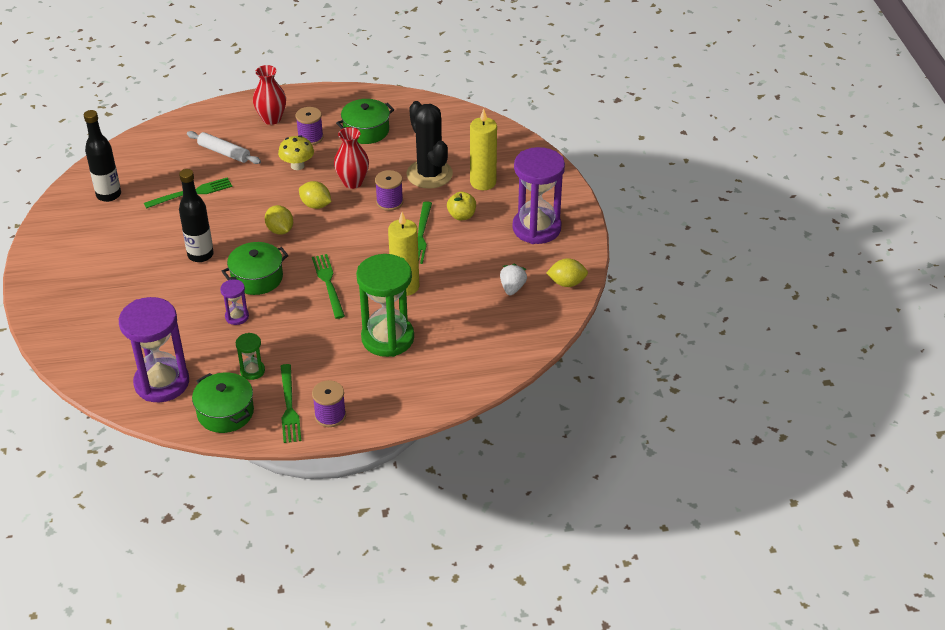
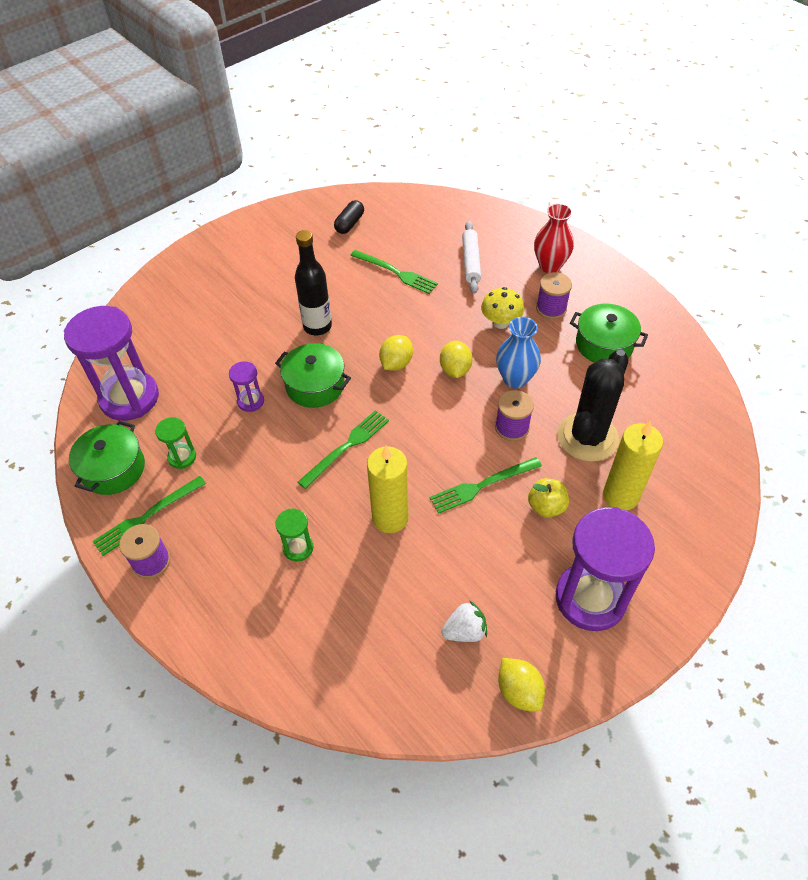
camera: 60 degrees right, 10 degrees up
(109, 195) = (349, 224): black bottle -> black capsule
(352, 182) = (515, 379): red vase -> blue vase
(387, 338) = (298, 548): green hourglass -> green hourglass, size x0.45

